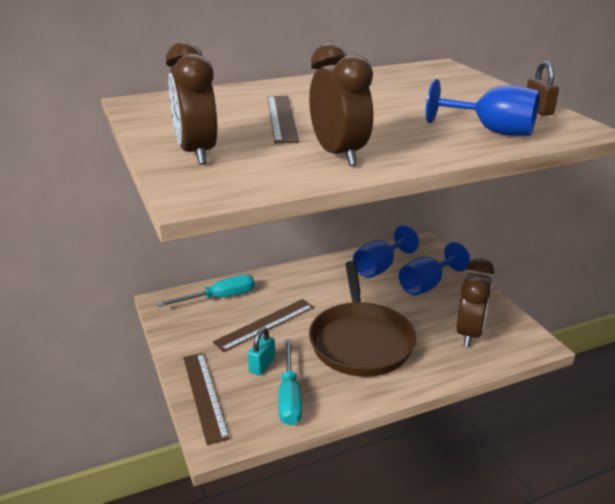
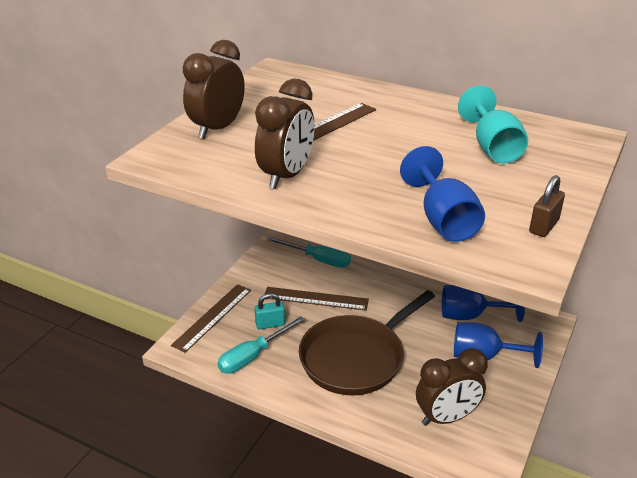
camera: 50 degrees right, 5 degrees up
(412, 88) = (492, 148): none -> turquoise goblet

